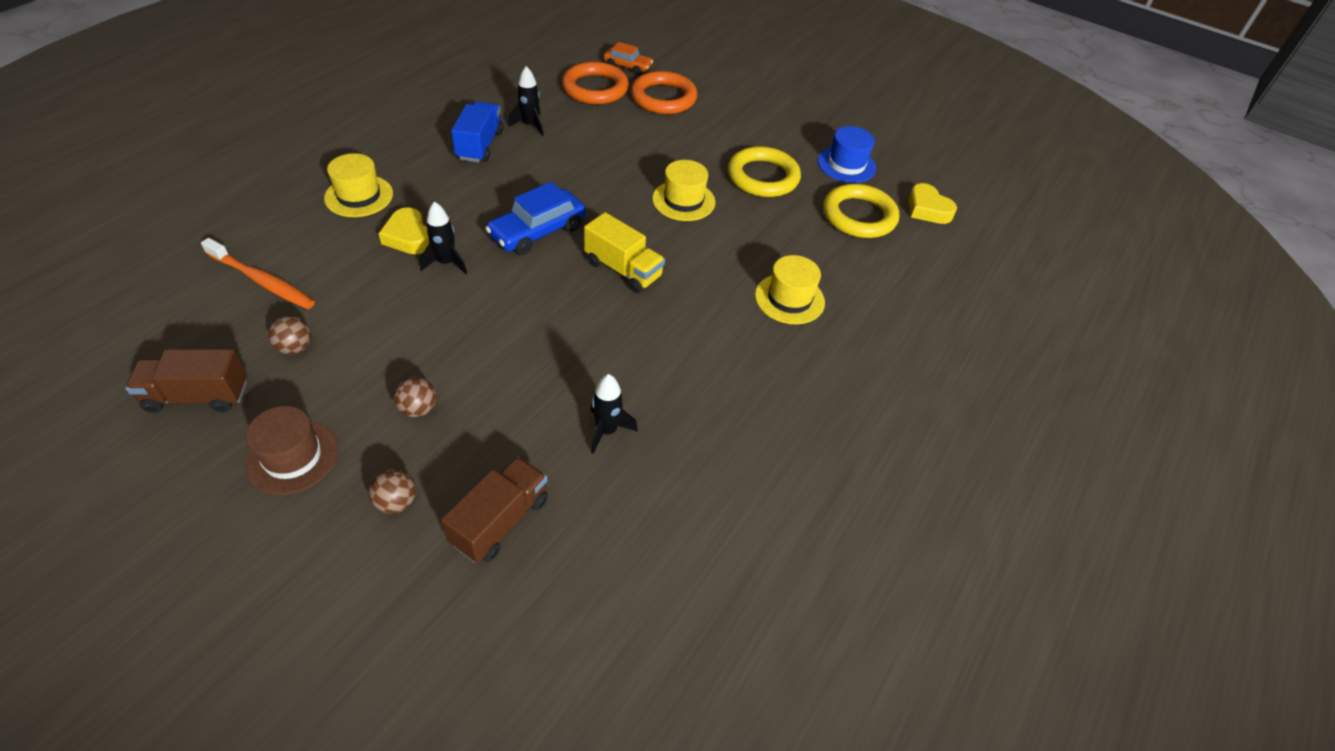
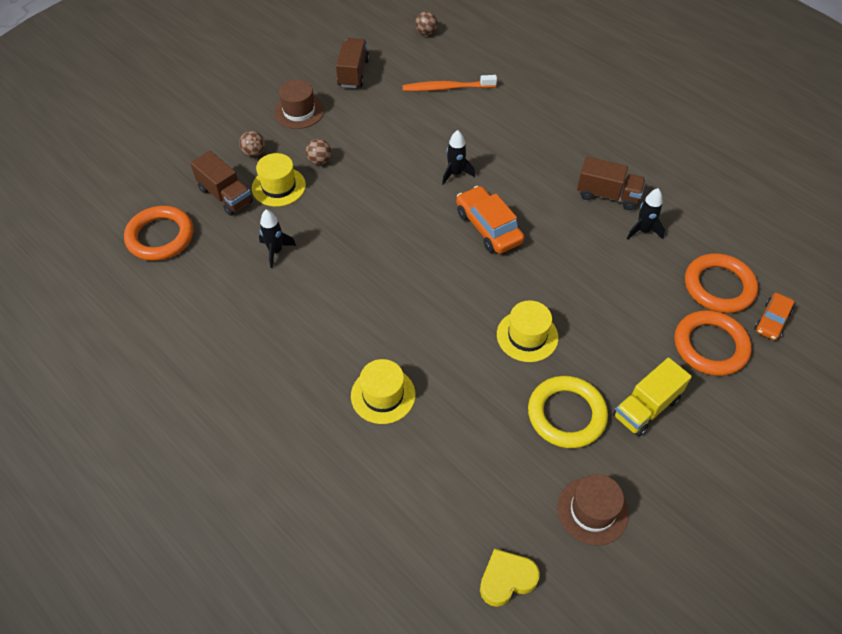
camera: 105 degrees right, 5 degrees up
(262, 281) = (447, 88): orange toothbrush -> orange toothbrush turned 45 degrees clockwise
(295, 347) = (383, 106): brown ball -> brown ball (426, 32)
(359, 196) = (536, 127): yellow hat -> yellow hat (278, 186)
(408, 237) = (486, 153): yellow heart -> none
(480, 145) = (608, 195): blue truck -> brown truck
(537, 231) = (488, 227): blue car -> orange car
(601, 595) = (160, 237): none -> orange ring
(623, 269) = (435, 278): yellow truck -> yellow truck (646, 407)
(846, 165) = (592, 511): blue hat -> brown hat
(859, 216) = (497, 495): yellow ring -> none

